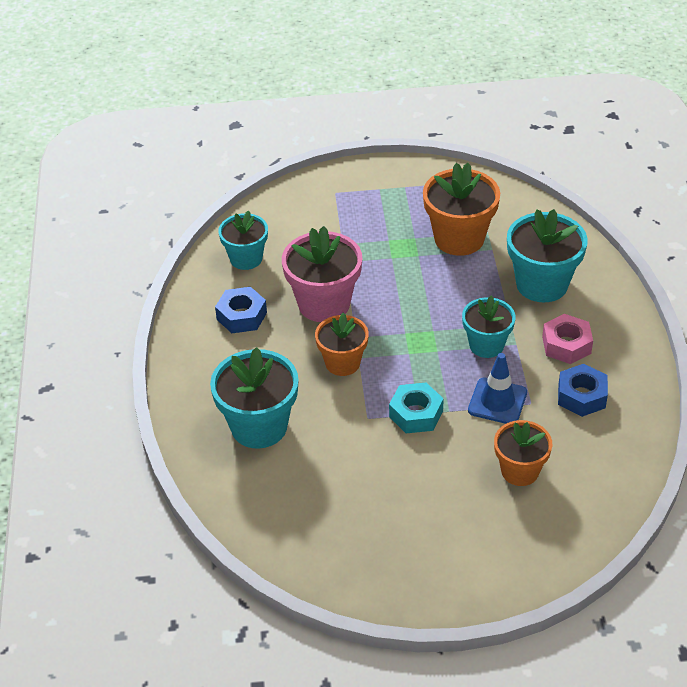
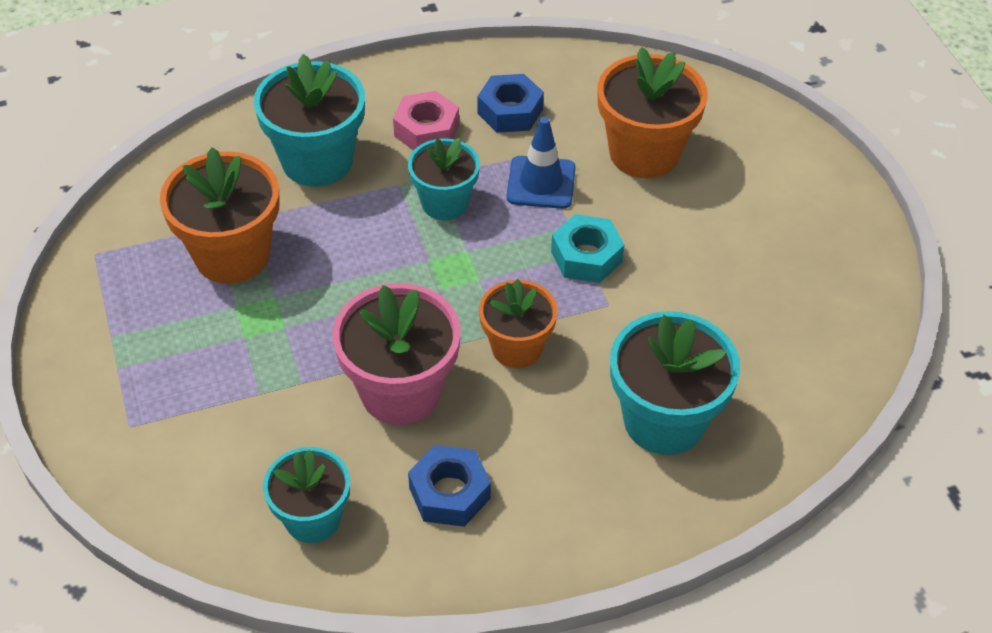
camera: 105 degrees left, 5 degrees up
(520, 471) = (644, 153): orange flower pot -> orange flower pot, size x1.55

